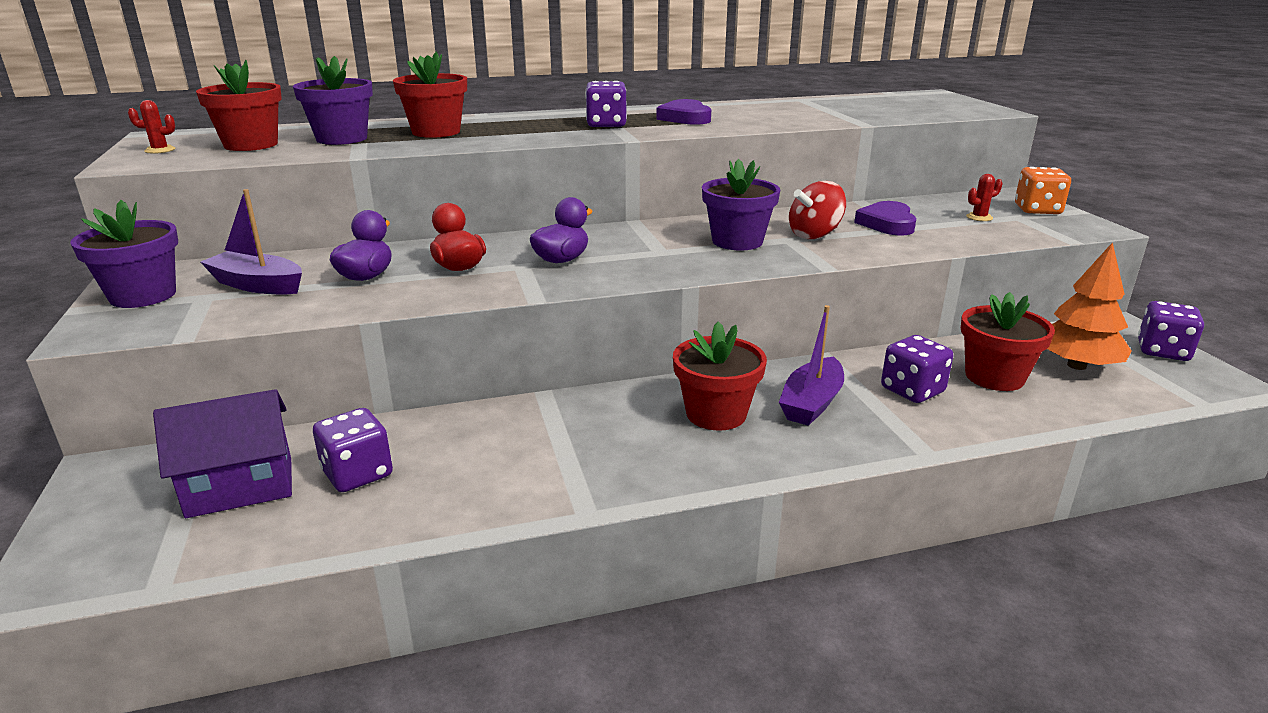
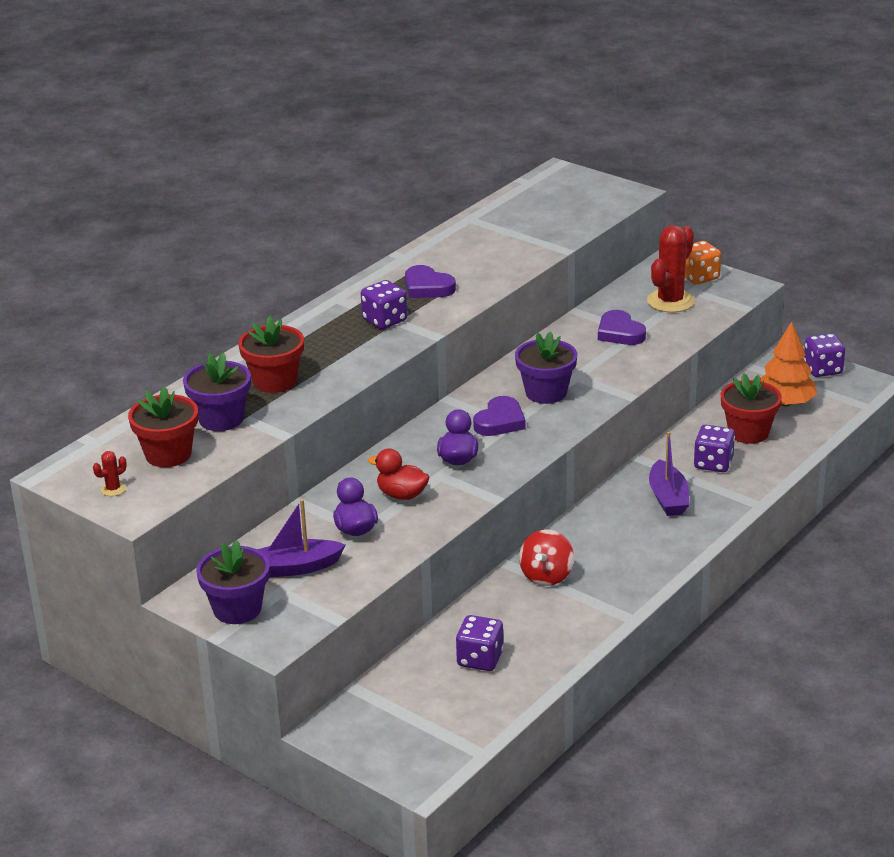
camera: 35 degrees left, 5 degrees up
(240, 487) = (428, 697): purple house -> none
(653, 247) = (500, 421): none -> purple heart
(716, 414) = (624, 530): red flower pot -> none
(814, 235) = (587, 365): red spinning top -> red spinning top (546, 576)
(979, 217) = (670, 301): red cactus -> red cactus, size x2.30

